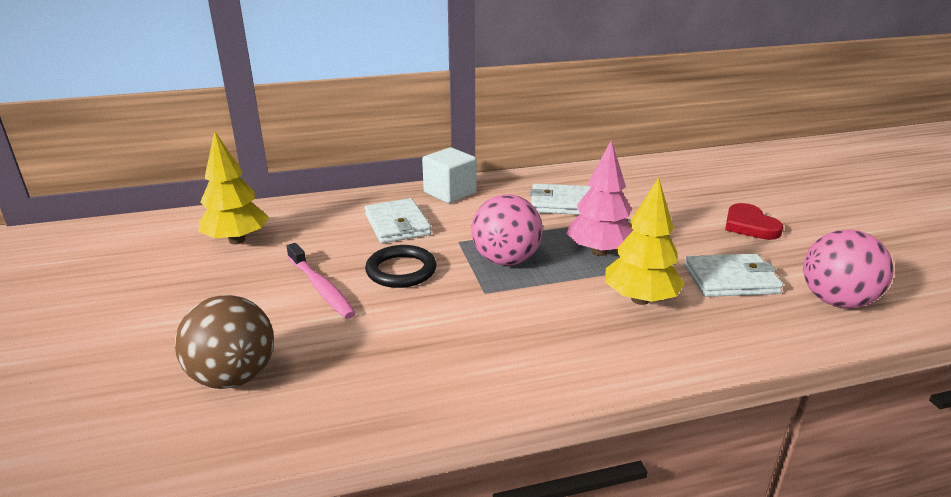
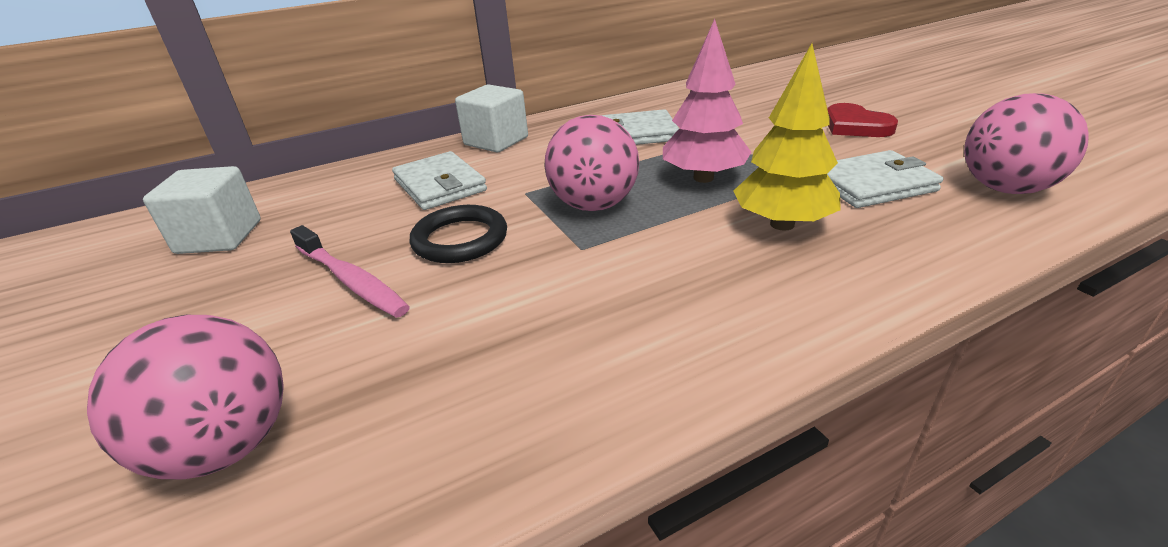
camera: 10 degrees left, 5 degrees up
(234, 377) = (226, 446): brown ball -> pink ball
(237, 240) = (219, 237): yellow tree -> white cube

